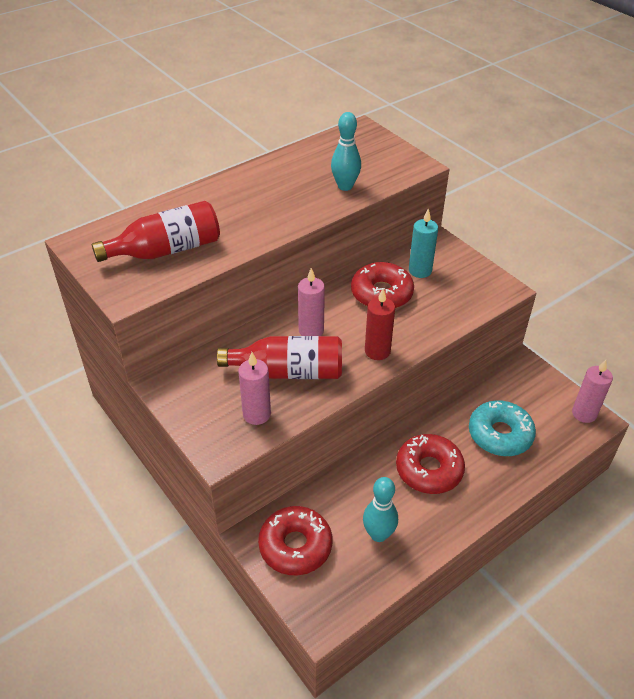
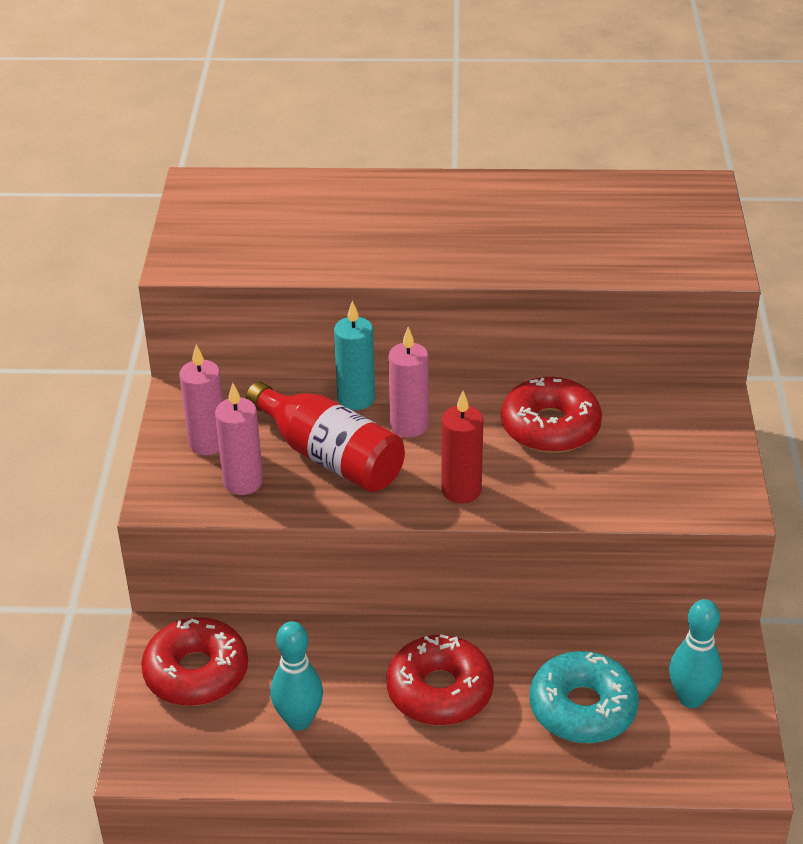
camera: 40 degrees right, 5 degrees down
(166, 250) = (278, 234): red bottle -> none
(345, 186) = (580, 252): turquoise bowling pin -> turquoise bowling pin (691, 698)
(420, 271) = (638, 425): turquoise candle -> turquoise candle (356, 398)
(584, 413) = (738, 755): pink candle -> pink candle (208, 443)

